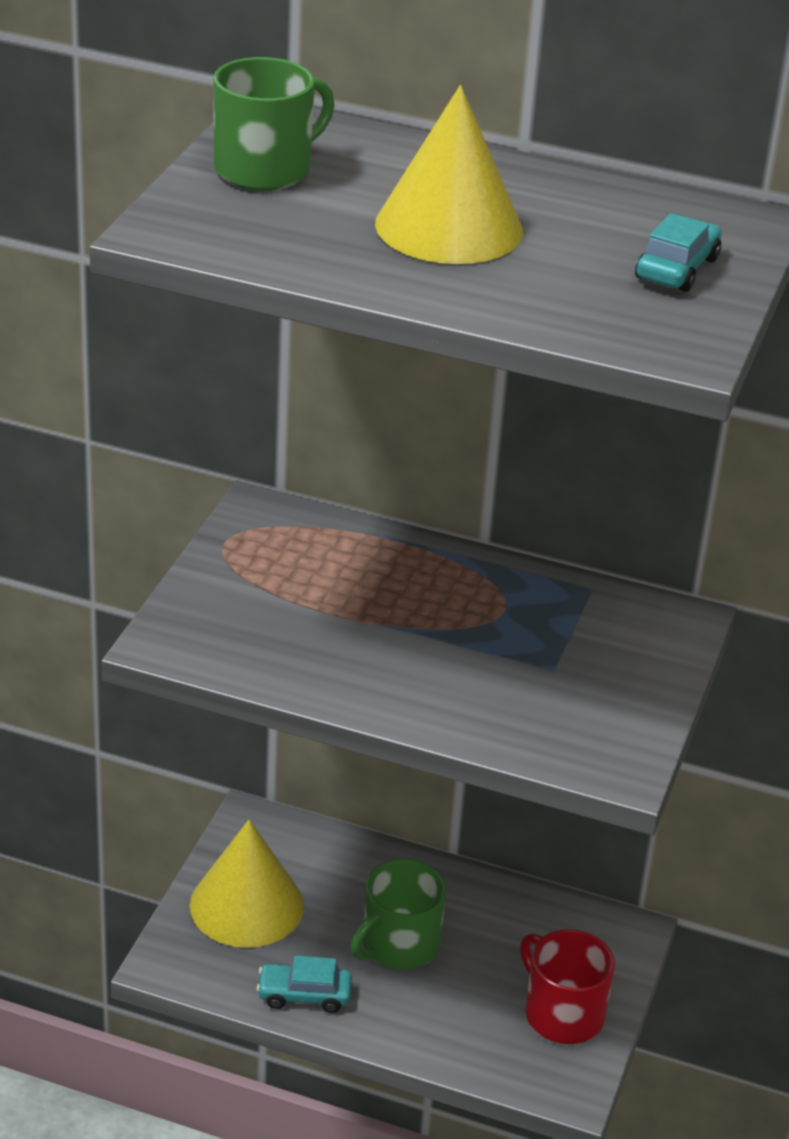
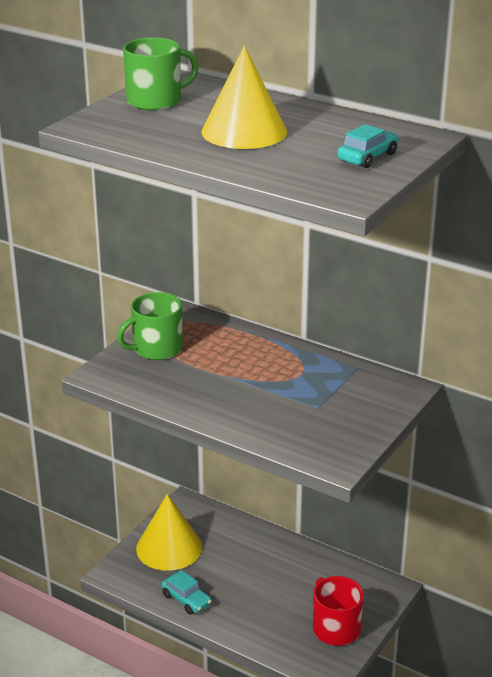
camera: 15 degrees right, 5 degrees down
(304, 995) = (186, 599): turquoise car -> turquoise car turned 150 degrees counterclockwise
(399, 945) = (250, 579): green mug -> green mug (156, 348)

